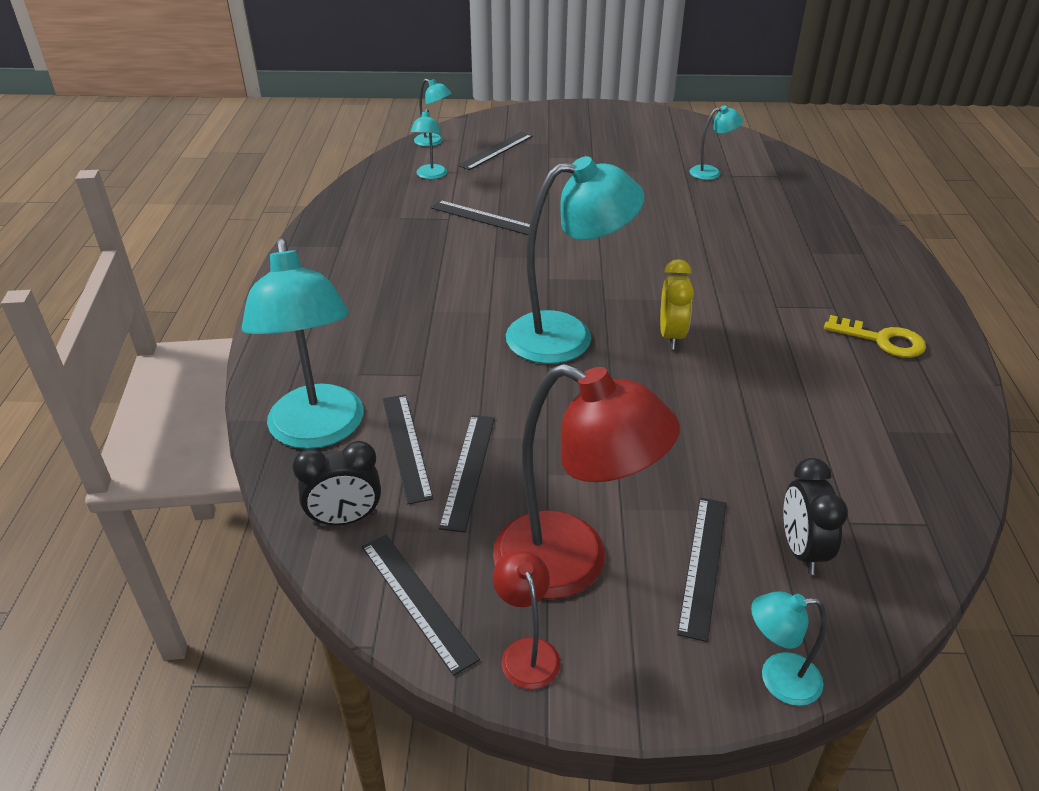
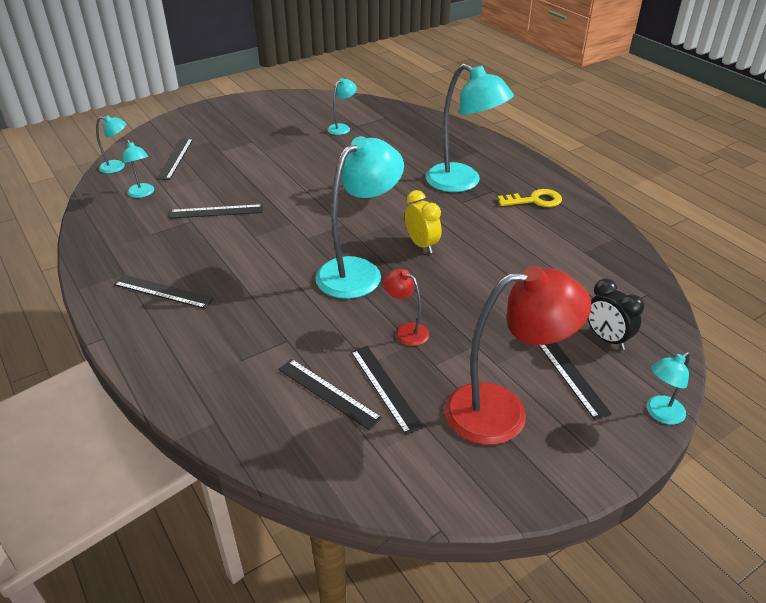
camera: 35 degrees left, 0 degrees up
(318, 431) = (254, 414): turquoise lamp -> turquoise lamp (462, 182)
(345, 519) = (338, 462): black clock -> none
(417, 600) = (438, 486): black ruler -> black ruler (163, 291)
(526, 652) = (530, 477): red lamp -> red lamp (406, 331)

